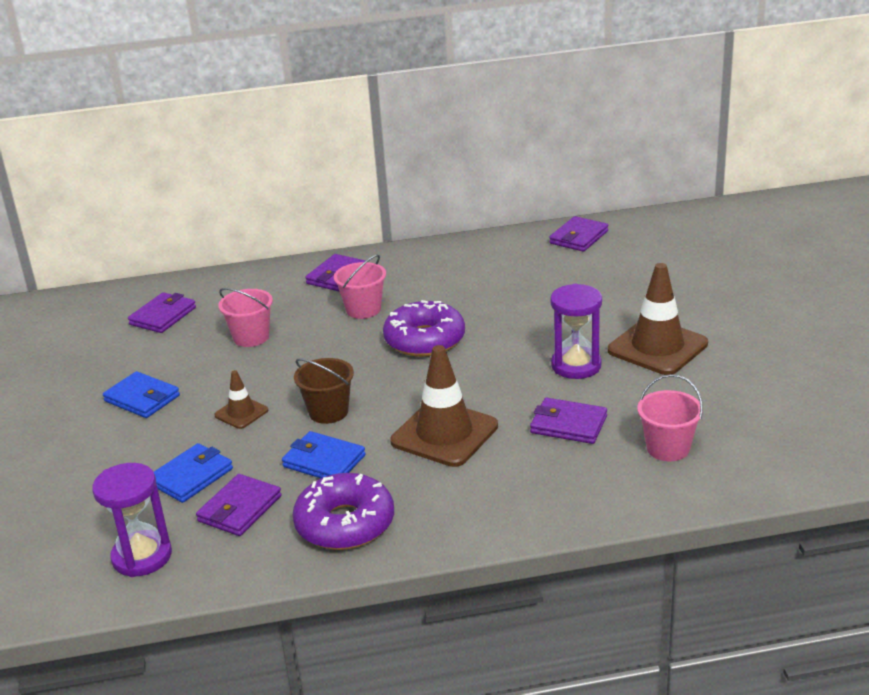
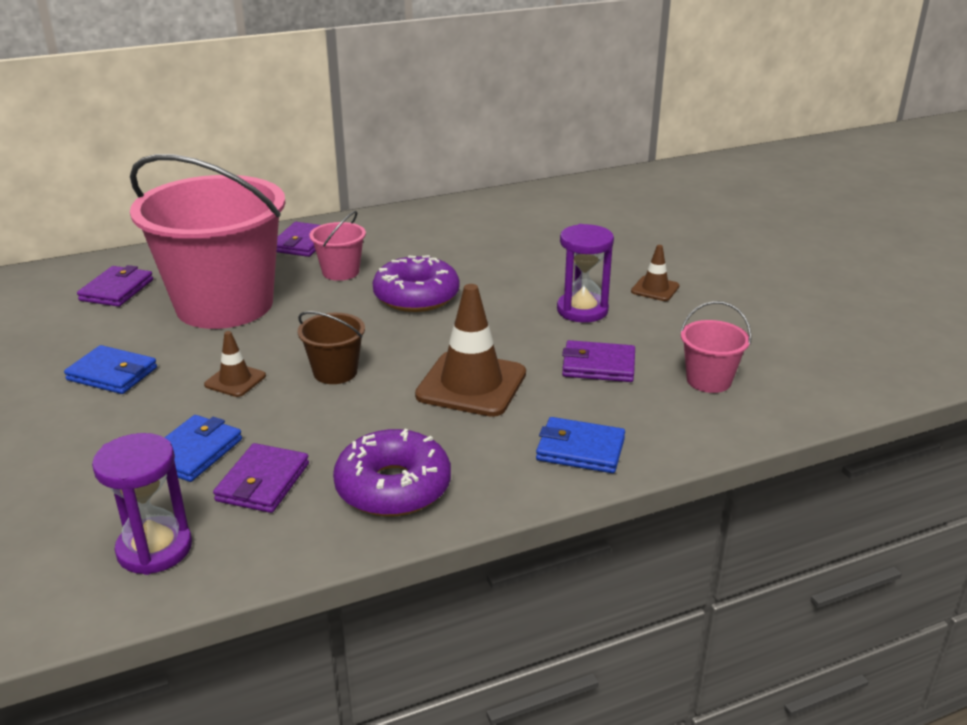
camera: 15 degrees left, 0 degrees up
(251, 337) = (224, 305): pink bucket -> pink bucket, size x2.44
(324, 461) = (347, 422): blue wallet -> blue wallet (580, 449)
(578, 237) = (536, 199): purple wallet -> none
(657, 347) = (655, 289): brown traffic cone -> brown traffic cone, size x0.51

